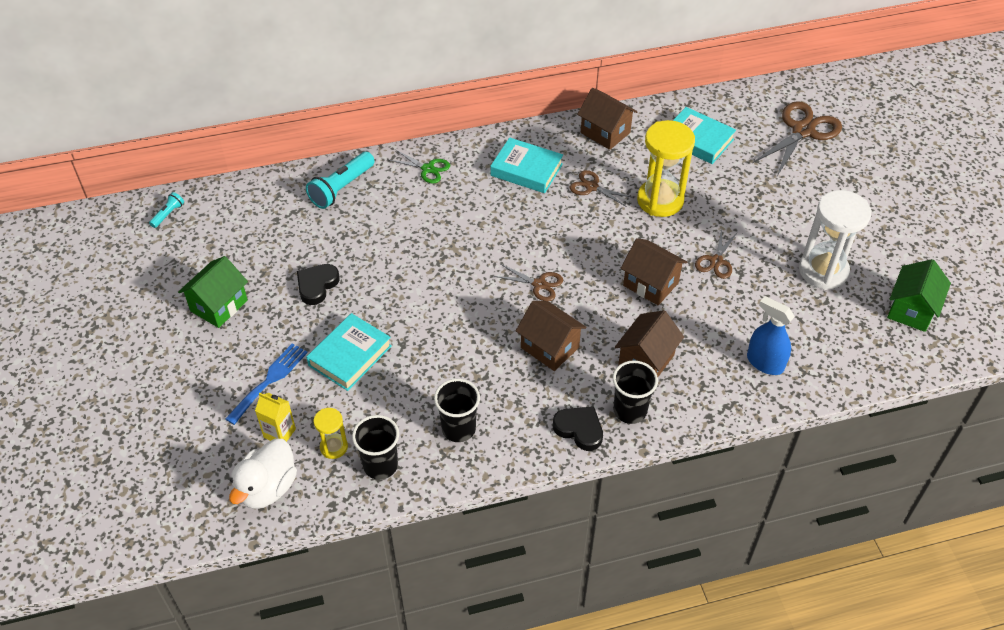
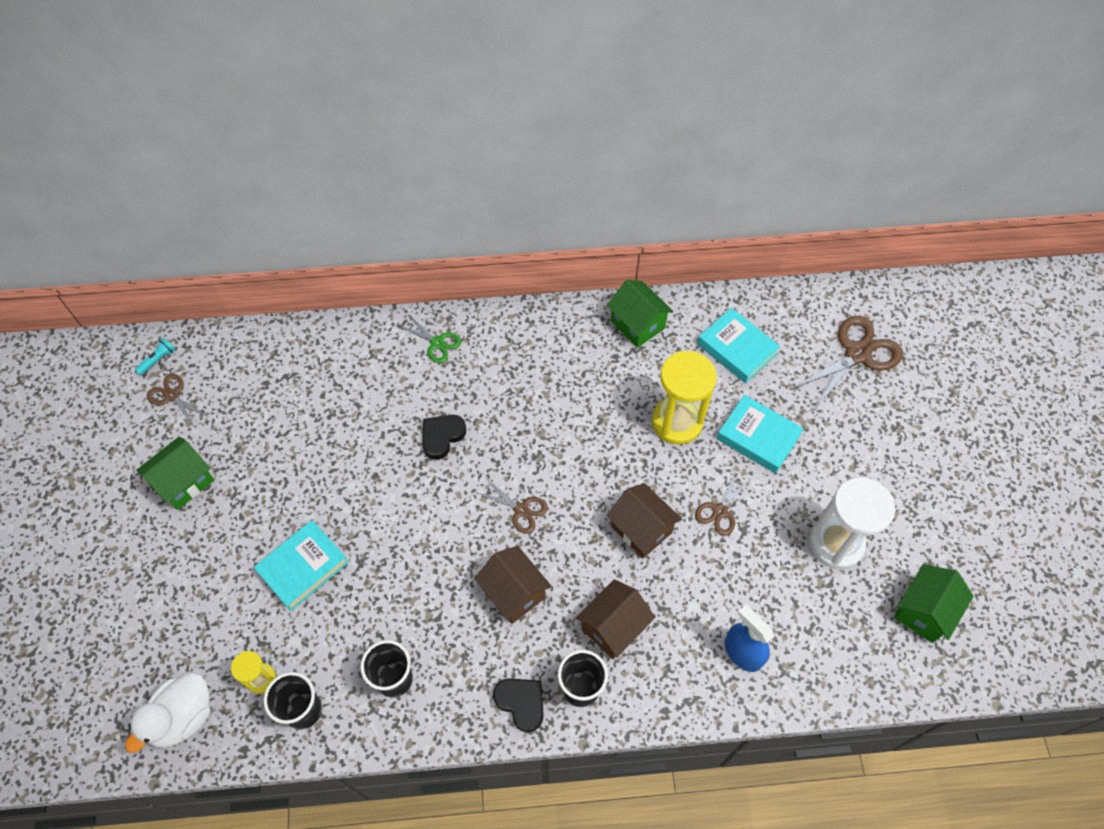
camera: 10 degrees right, 10 degrees up
(269, 380) = (214, 584): blue fork -> none
(279, 433) = (210, 651): yellow carton -> none
(317, 285) = (289, 473): black heart -> black heart (442, 436)
(341, 188) = (341, 354): turquoise flashlight -> none
(526, 170) = (541, 360): turquoise book -> turquoise book (758, 437)
(591, 187) = (606, 393): brown scissors -> brown scissors (172, 395)
(605, 132) = (637, 324): brown house -> green house

